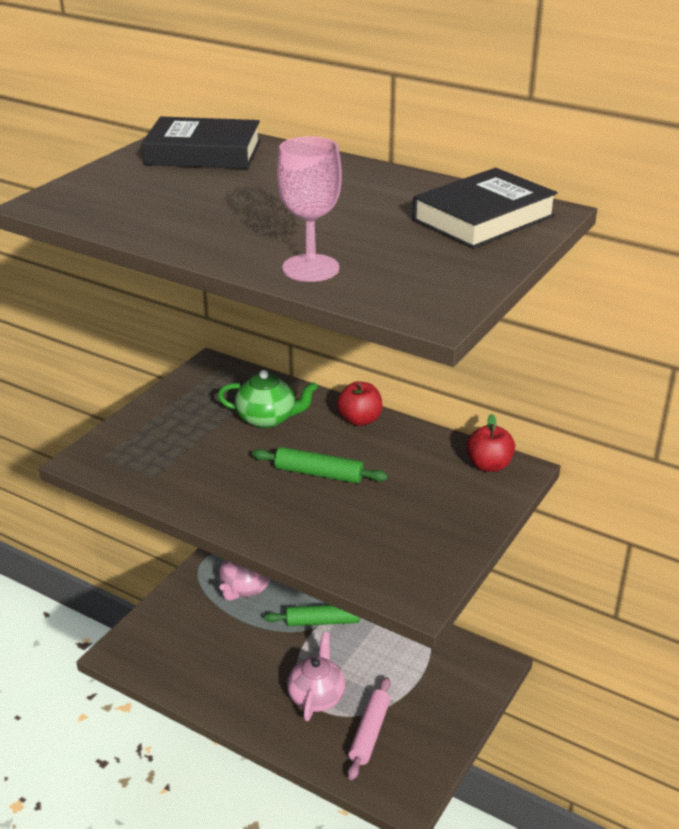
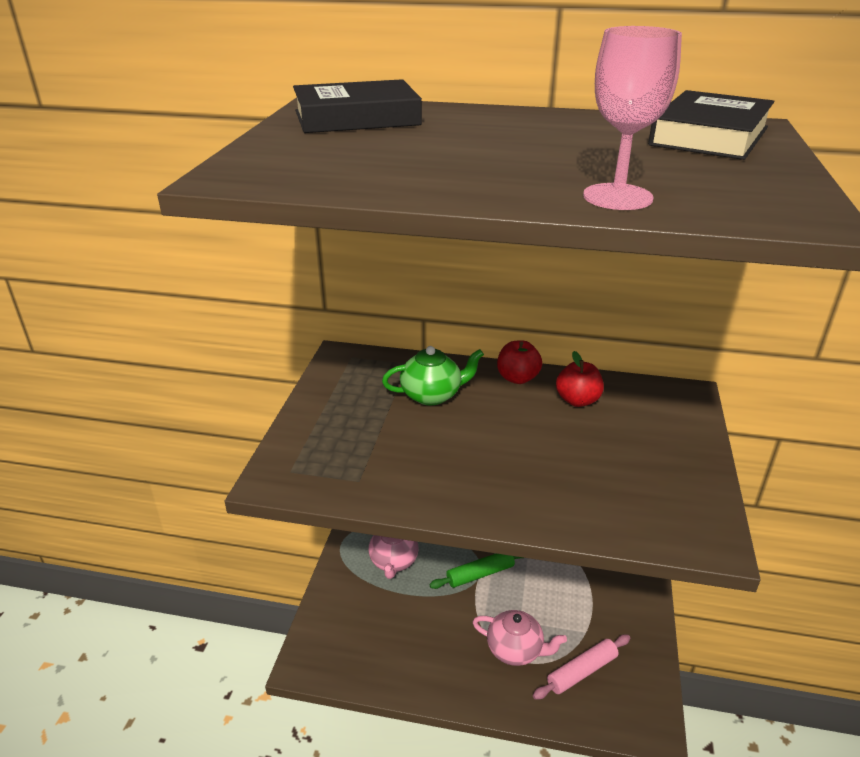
camera: 20 degrees left, 0 degrees up
(316, 696) = (515, 650): pink teapot -> pink teapot turned 120 degrees clockwise
(319, 473) = (520, 437): green rolling pin -> none
(369, 733) = (582, 671): pink rolling pin -> pink rolling pin turned 60 degrees clockwise
(489, 465) = (661, 395): red apple -> red apple (577, 400)

